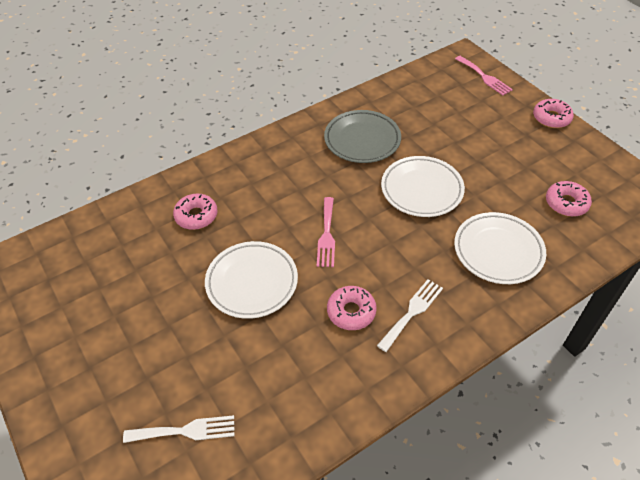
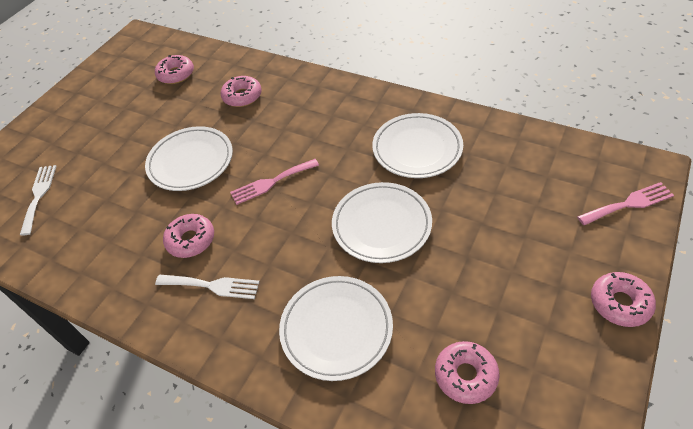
camera: 65 degrees right, 0 degrees up
(106, 255) = (176, 74): none -> pink donut
(185, 431) = (39, 195): white fork -> white fork turned 150 degrees counterclockwise
(362, 140) = (417, 149): grey plate -> white plate
(484, 77) = (629, 204): pink fork -> pink fork turned 135 degrees counterclockwise

